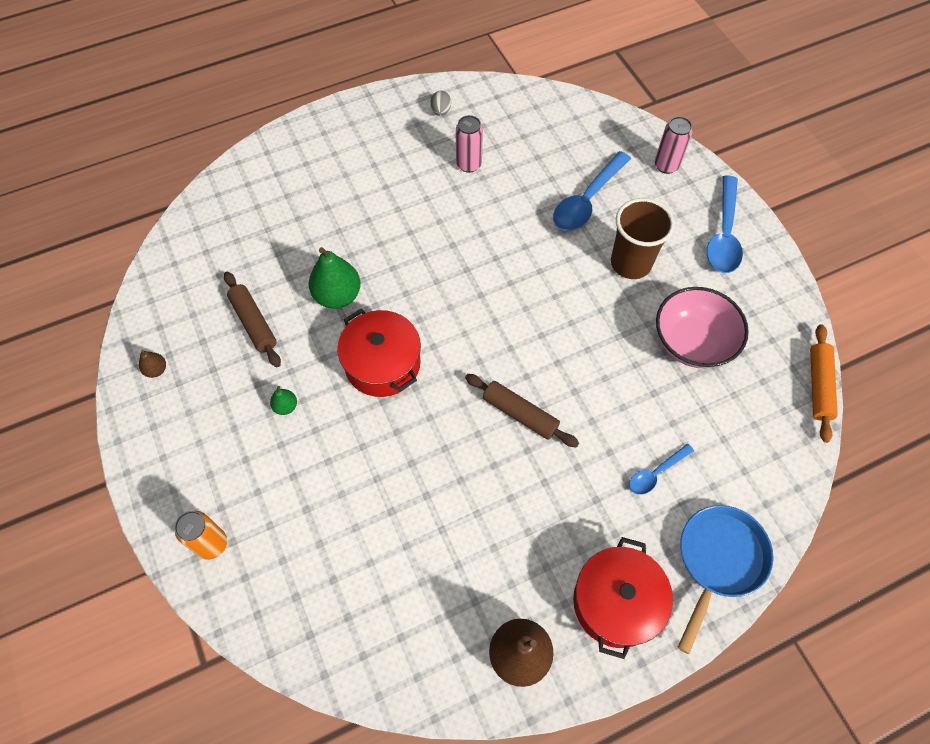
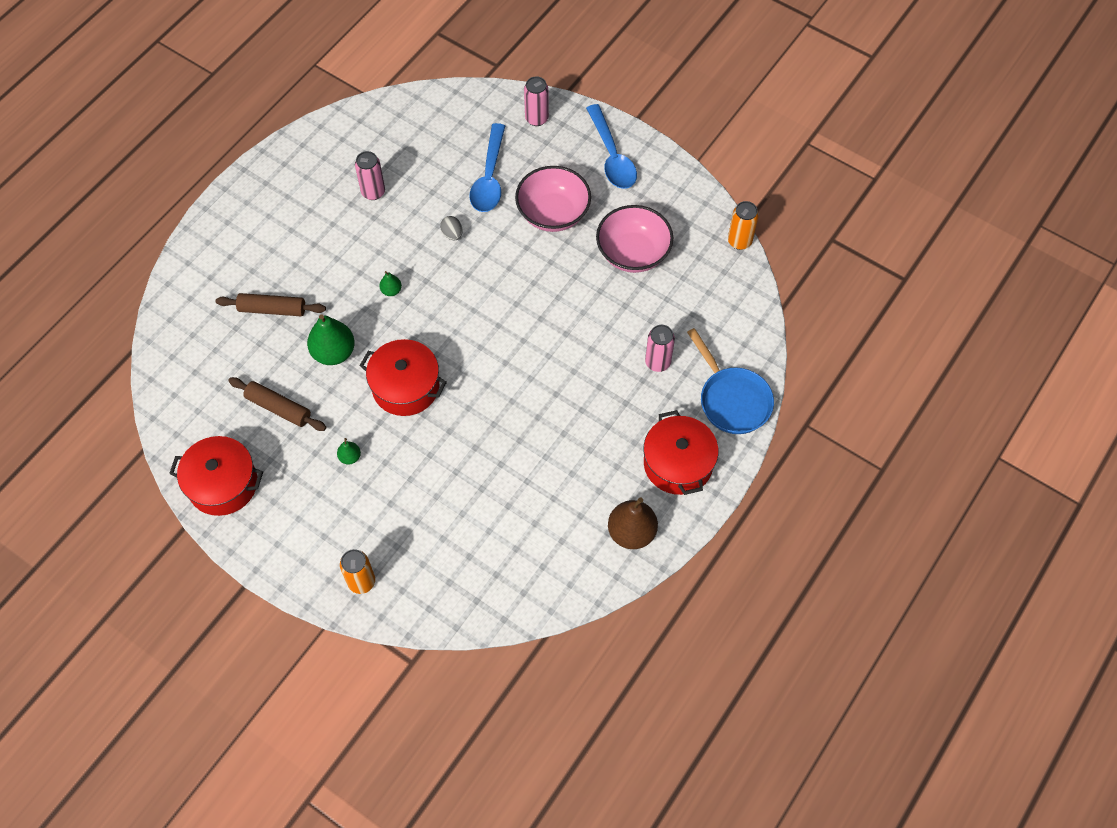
camera: 30 degrees left, 0 degrees up
(156, 370) = (223, 484): brown pear -> red pot
(428, 263) = (391, 290): none -> green pear
(441, 111) = (319, 156): grey egg -> grey egg (452, 234)
(520, 414) = (535, 370): brown rolling pin -> brown rolling pin (272, 309)
(631, 263) = (553, 213): brown cup -> pink bowl
(656, 473) = (657, 362): blue spoon -> pink can
(718, 561) = (732, 399): blue pan -> blue pan turned 150 degrees clockwise
(818, 386) = (739, 241): orange rolling pin -> orange can

